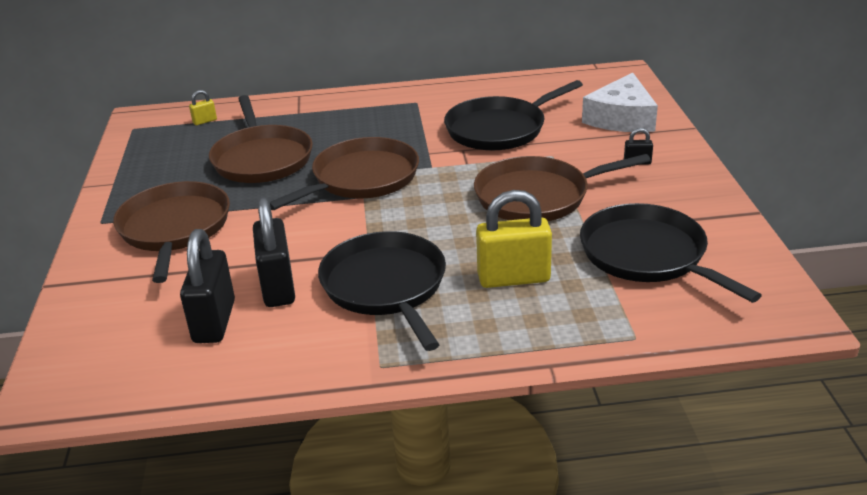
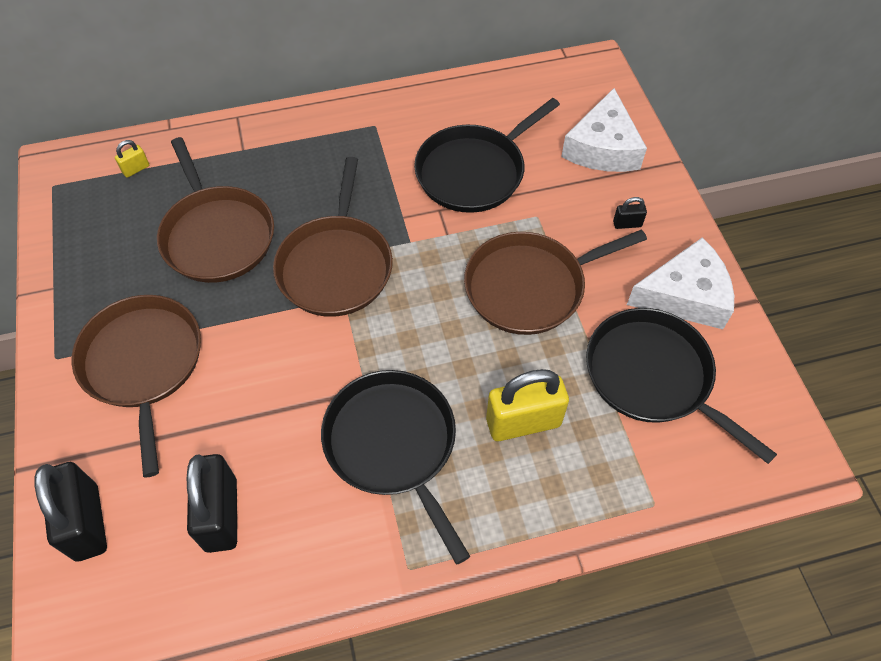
camera: 10 degrees left, 25 degrees up
(278, 287) = (279, 454): black padlock -> black padlock (87, 522)
(361, 178) = (336, 266): brown pan -> brown pan turned 150 degrees clockwise
(687, 206) = (685, 296): none -> white cheese

